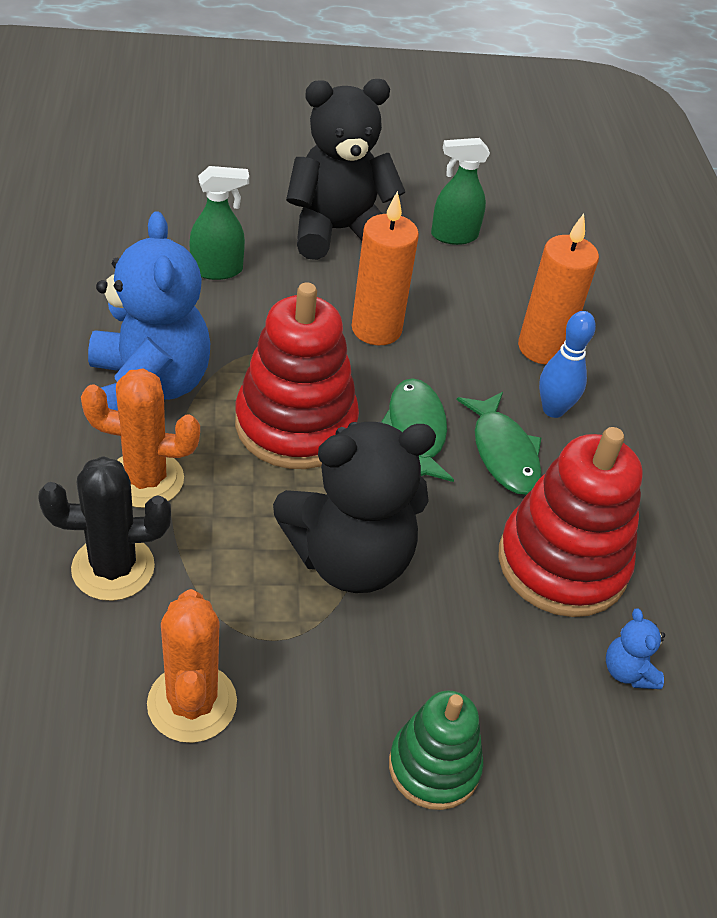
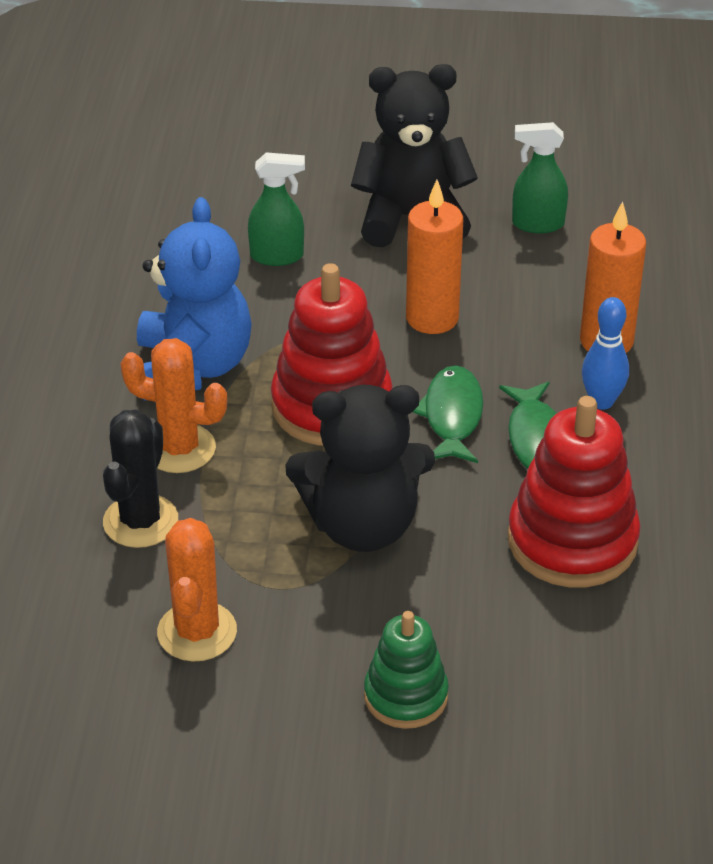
camera: 15 degrees right, 5 degrees down
(113, 568) = (140, 521): black cactus -> black cactus turned 75 degrees counterclockwise
(628, 671) = (612, 636): blue teddy bear -> none

